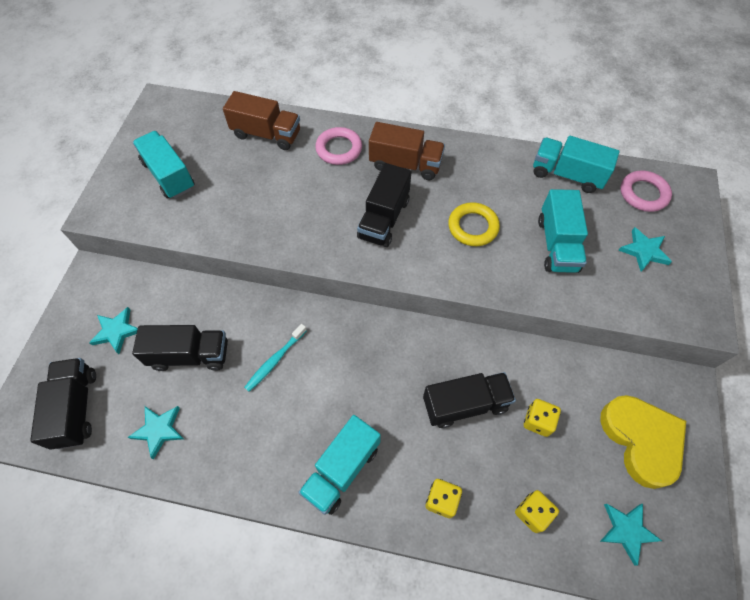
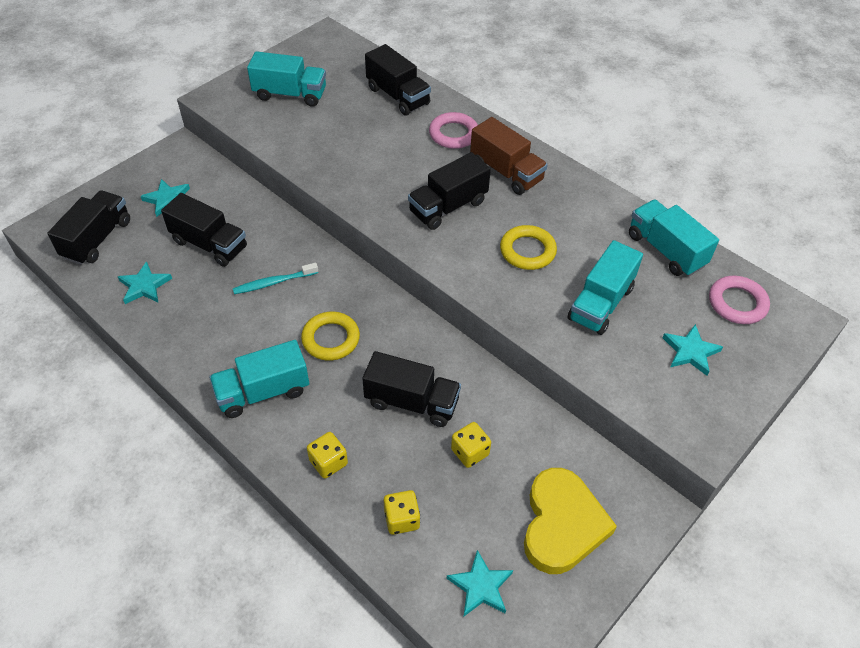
camera: 30 degrees right, 10 degrees down
(169, 175) = (290, 94): turquoise truck -> turquoise truck turned 105 degrees clockwise
(266, 134) = (398, 96): brown truck -> black truck
(361, 386) = (331, 339): none -> yellow ring

